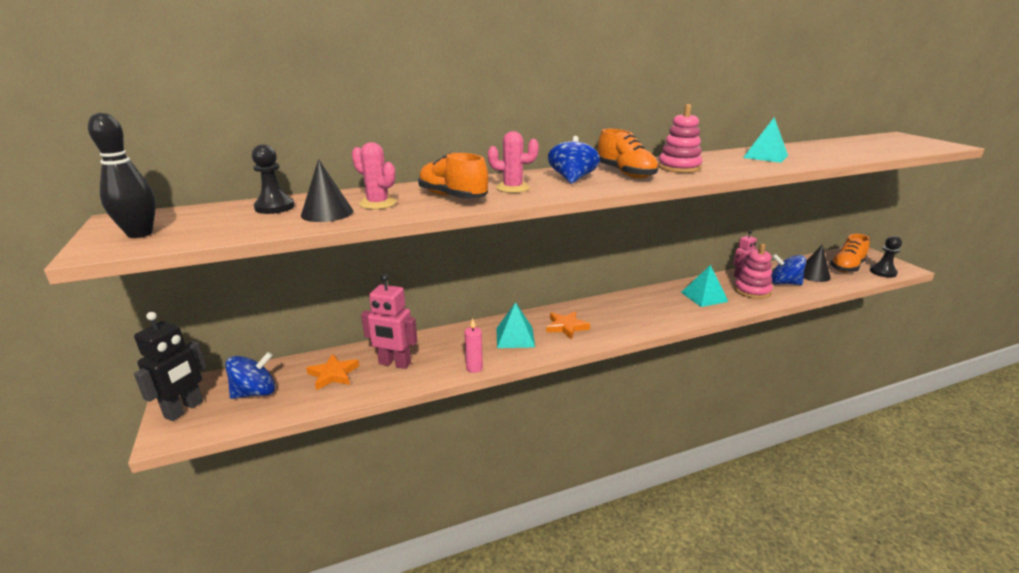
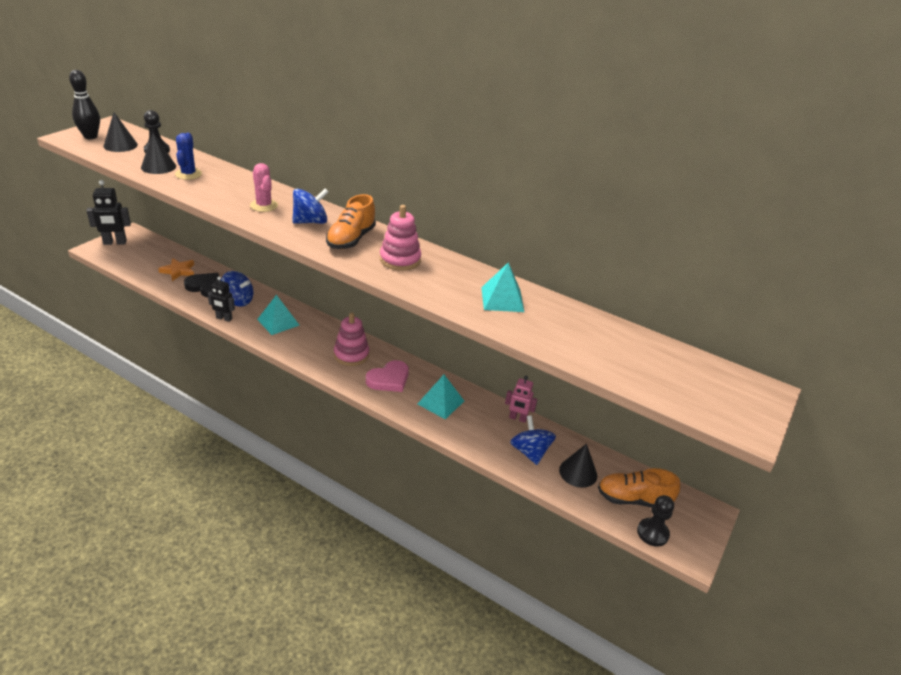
camera: 50 degrees right, 10 degrees up
(213, 222) = (120, 145): none -> black cone
(255, 392) = (143, 255): blue spinning top -> blue spinning top (238, 300)
(378, 203) = (188, 174): pink cactus -> blue cactus
(394, 364) = (206, 287): pink robot -> black heart
(452, 197) = (223, 191): orange shoe -> none
(474, 368) = (224, 318): pink candle -> black robot
(566, 327) = (314, 340): orange star -> none
(657, 308) = (389, 379): none -> pink heart
(752, 291) = (486, 431): pink stacking toy -> pink stacking toy (351, 355)

